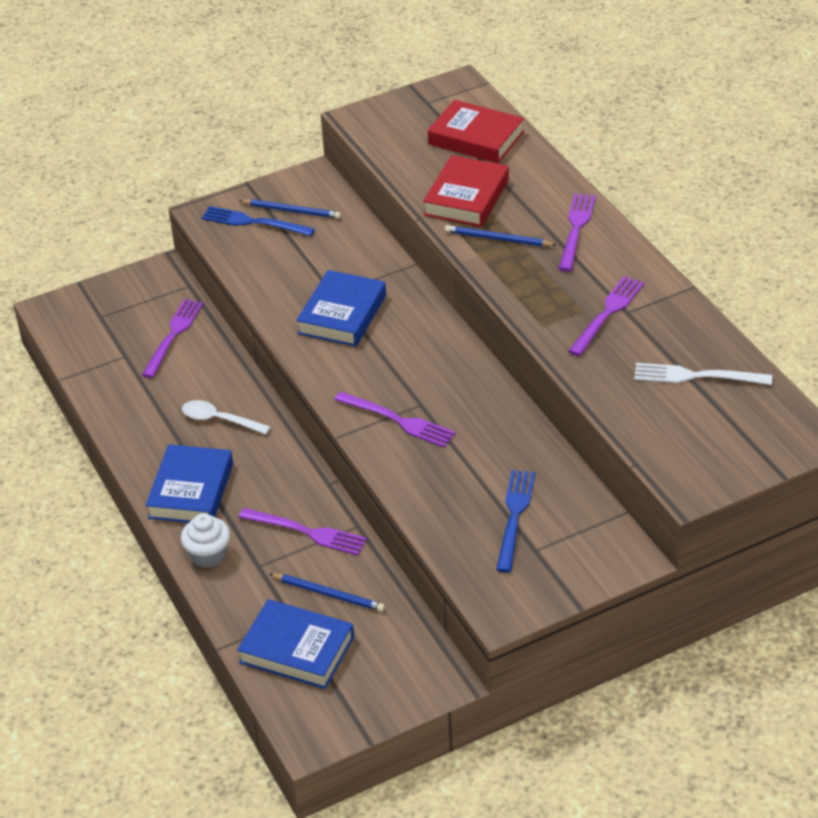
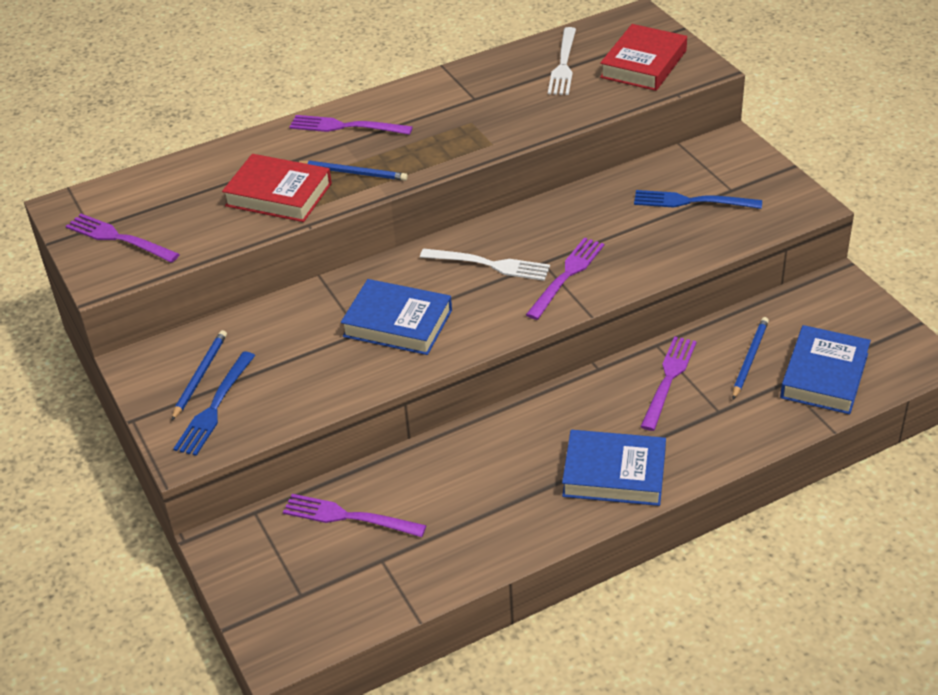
camera: 90 degrees left, 0 degrees up
(208, 555) = (708, 450): white cupcake -> none
(219, 420) = (501, 461): white spoon -> none
(420, 369) = (490, 265): none -> white fork
(476, 138) = (172, 192): red book -> red book (643, 64)
(497, 239) = (353, 173): blue pencil -> blue pencil turned 90 degrees counterclockwise
(607, 313) = (475, 108): purple fork -> purple fork (118, 238)

